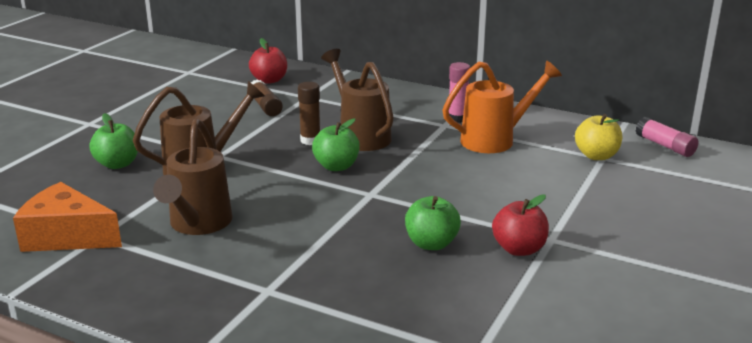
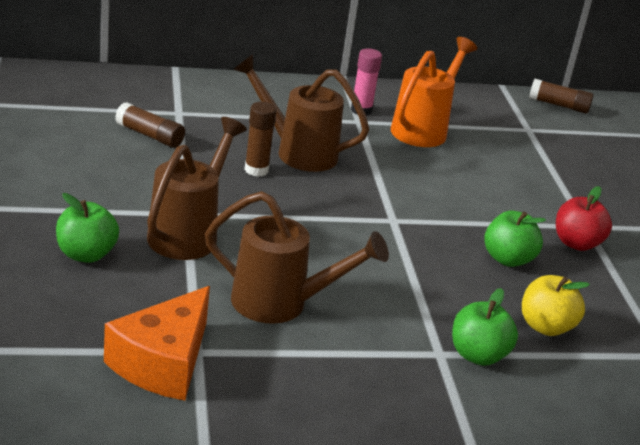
camera: 40 degrees left, 5 degrees up
(67, 236) = (163, 362): orange cheese -> orange cheese turned 45 degrees counterclockwise
(198, 224) = (281, 304): brown watering can -> brown watering can turned 45 degrees counterclockwise
(269, 80) = (106, 97): red apple -> none
(336, 166) = (322, 196): green apple -> green apple (478, 355)
(596, 156) = (522, 128): yellow apple -> yellow apple (546, 326)
(665, 146) = (559, 105): pink glue stick -> brown glue stick

